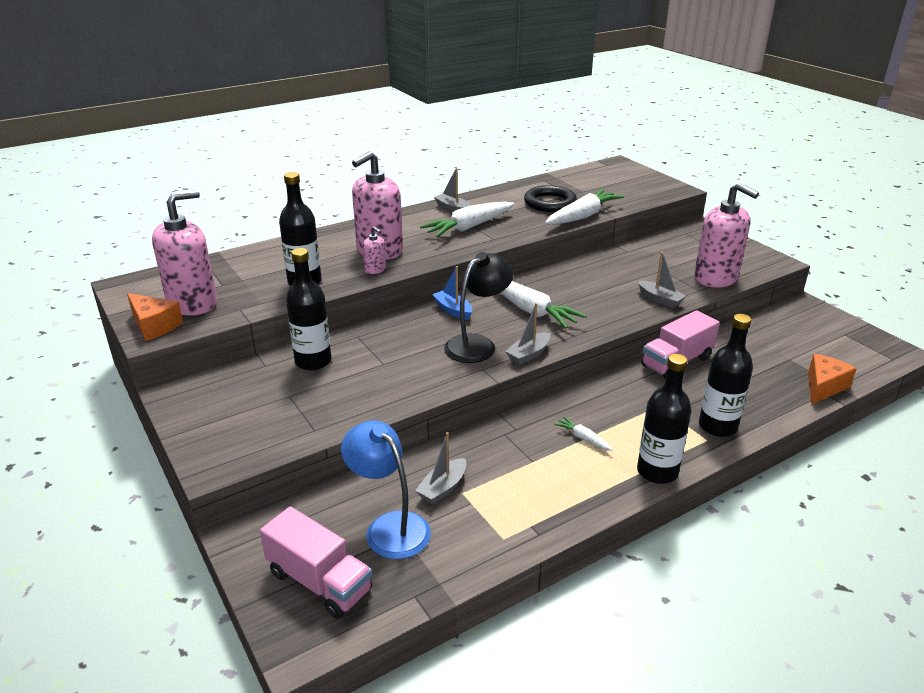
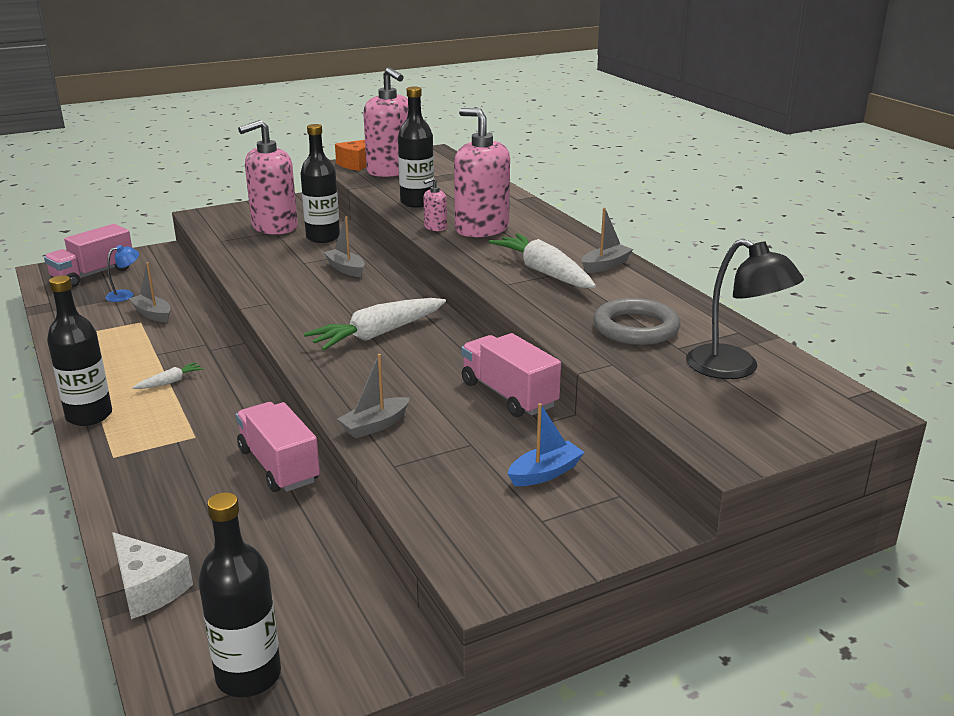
camera: 95 degrees right, 5 degrees down
(389, 527) = (125, 295): blue lamp -> blue lamp, size x0.53
(453, 310) = (394, 293): blue boat -> blue boat (545, 473)
(477, 344) = (316, 302): black lamp -> black lamp (734, 369)
(528, 354) = (282, 326): grey boat -> grey boat (346, 269)
(550, 203) = (636, 328): black ring -> grey ring
(583, 216) = (582, 347): white carrot -> none
(600, 261) = (508, 395): none -> pink truck
(716, 278) = (430, 491): pink soap dispenser -> pink soap dispenser (274, 227)
(717, 426) = (130, 469): black bottle -> black bottle (248, 676)
(823, 387) = (148, 588): orange cheese -> white cheese

